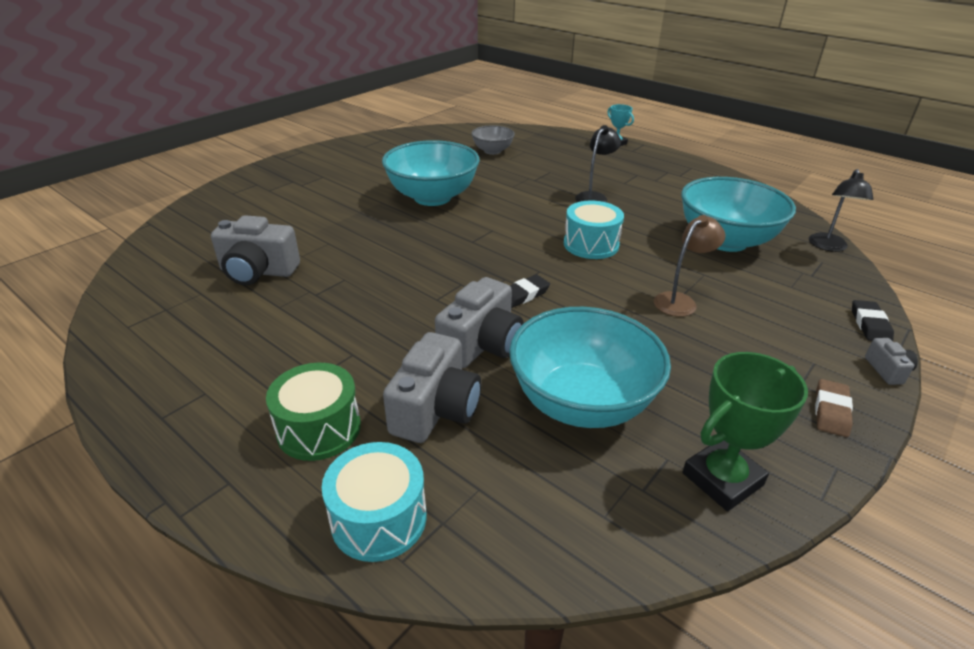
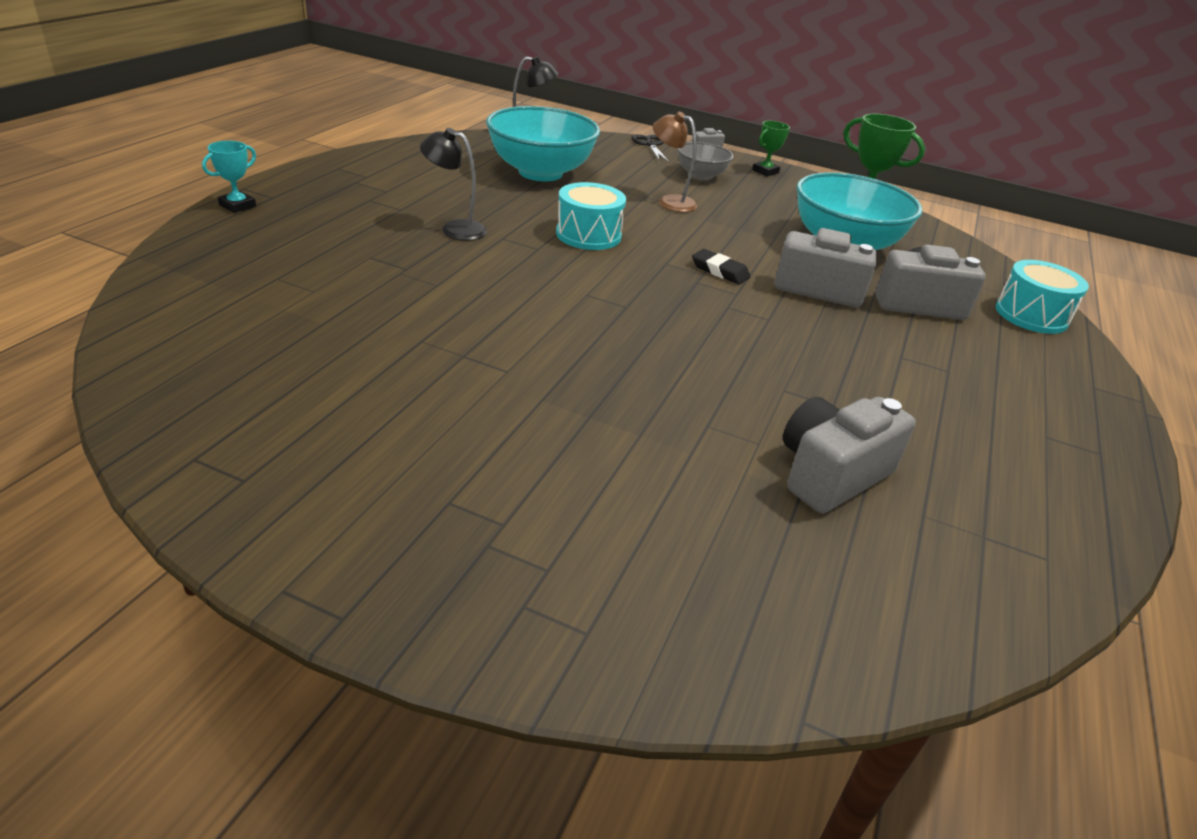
camera: 110 degrees left, 0 degrees up
(258, 272) = (831, 474): grey camera -> grey camera turned 120 degrees counterclockwise
(319, 428) = (999, 355): green drum -> none
(432, 197) = (503, 350): turquoise bowl -> none
(492, 151) = (276, 308): grey bowl -> grey bowl (701, 176)
(831, 411) = (765, 171): brown eraser -> green trophy
(870, 324) = (650, 145): black eraser -> black scissors

